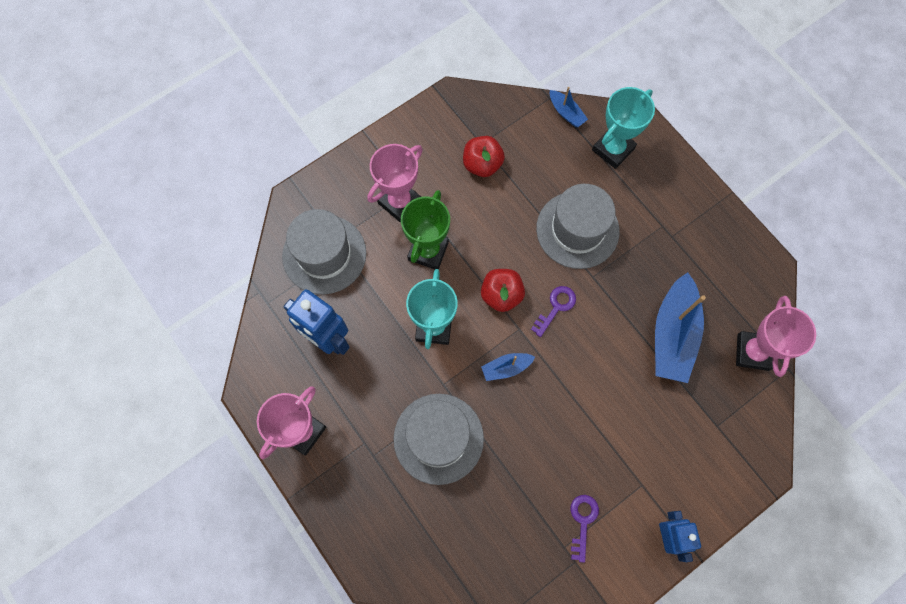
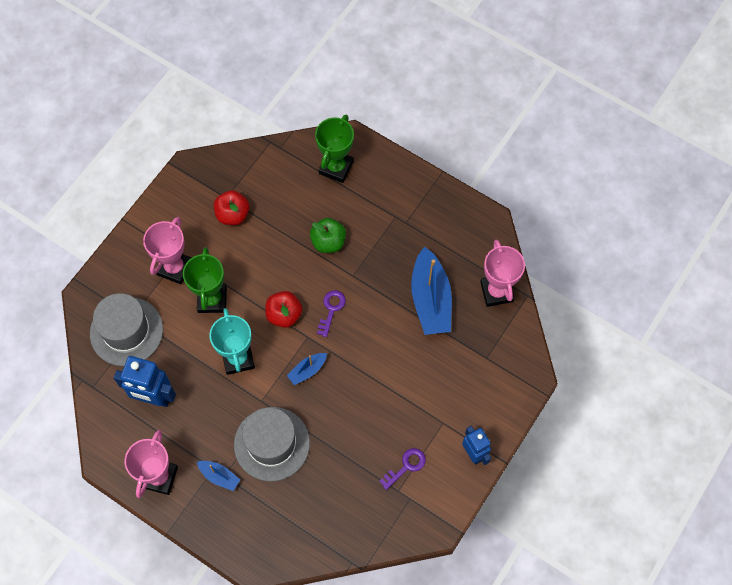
camera: 20 degrees left, 5 degrees down
(566, 113) = (288, 150): blue boat -> blue boat (219, 476)
(577, 230) = (328, 242): grey hat -> green apple
(582, 521) = (406, 466): purple key -> purple key turned 60 degrees clockwise
(613, 149) = (336, 167): turquoise trophy -> green trophy

